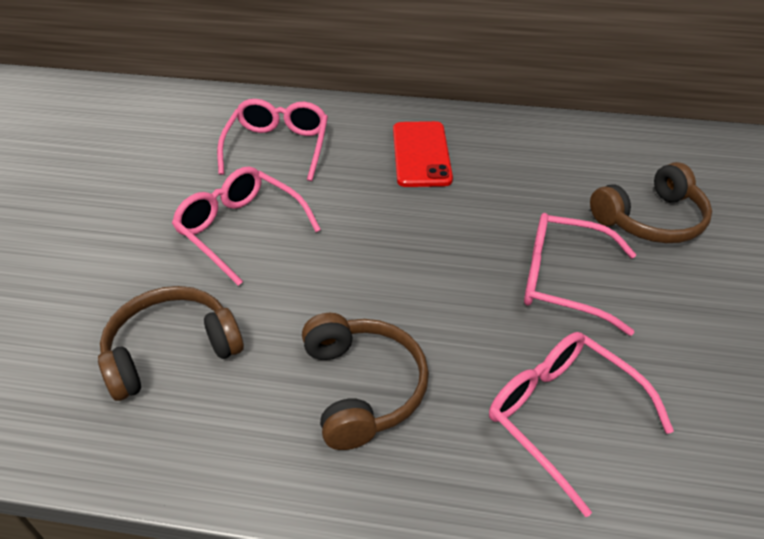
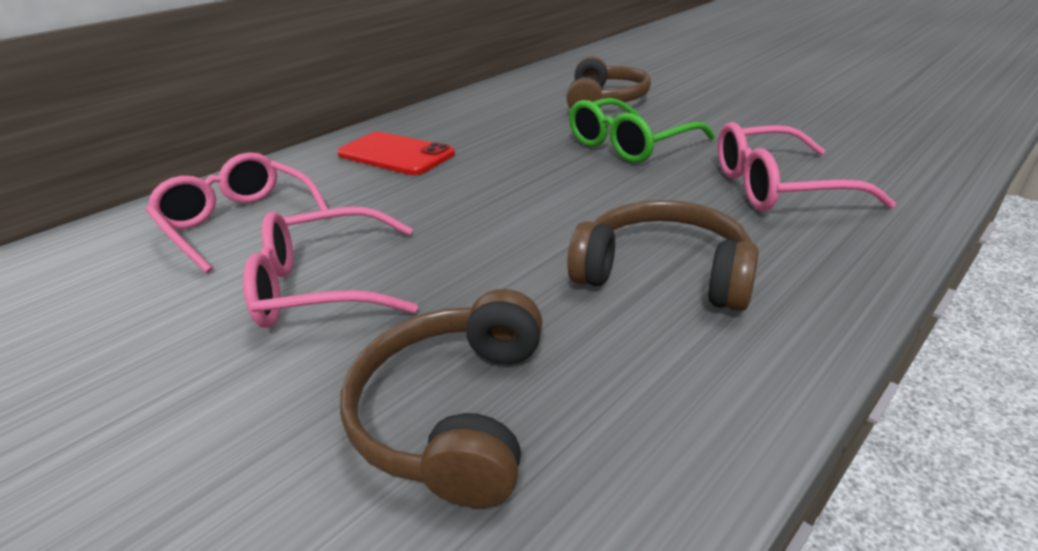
camera: 50 degrees left, 10 degrees down
(563, 280) = (629, 144): pink glasses -> green glasses

